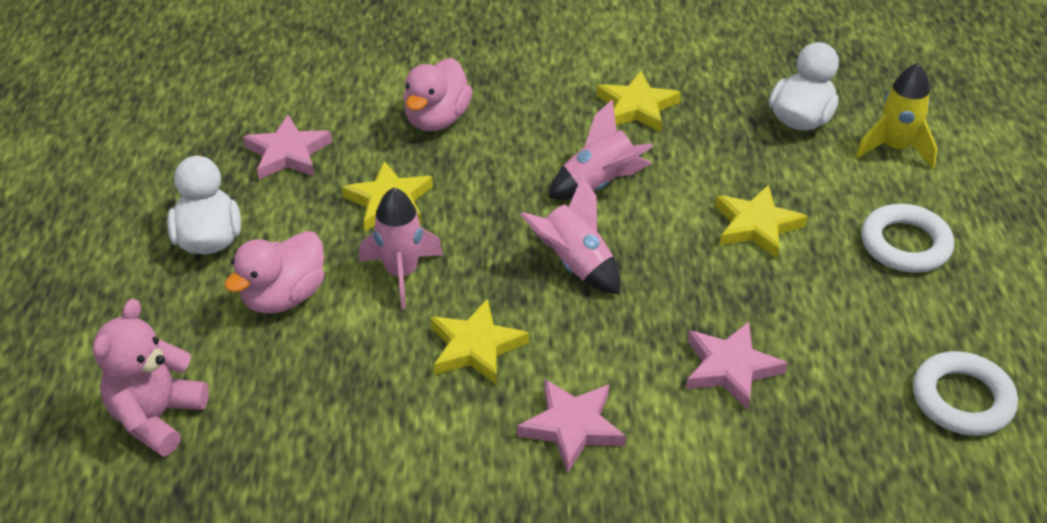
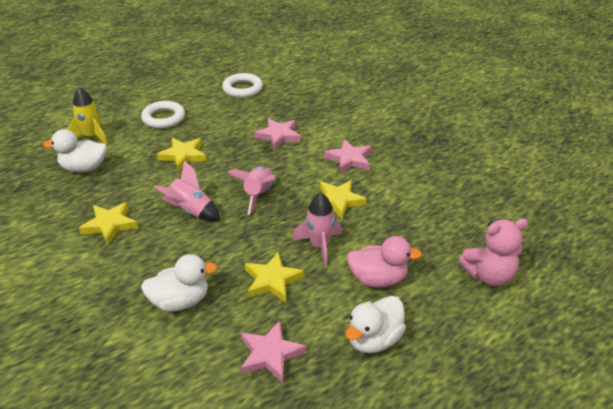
camera: 125 degrees left, 5 degrees down
(437, 119) = (180, 301): pink duck -> white duck

